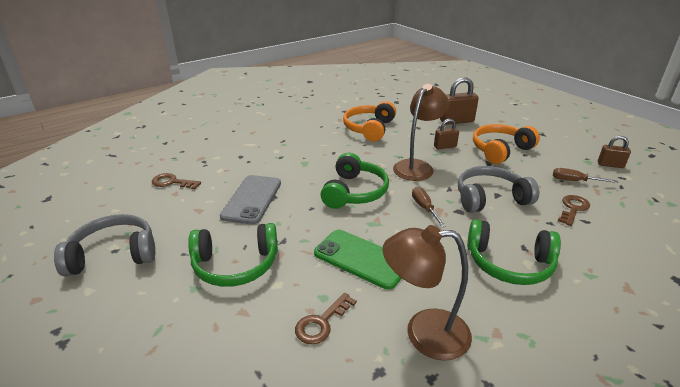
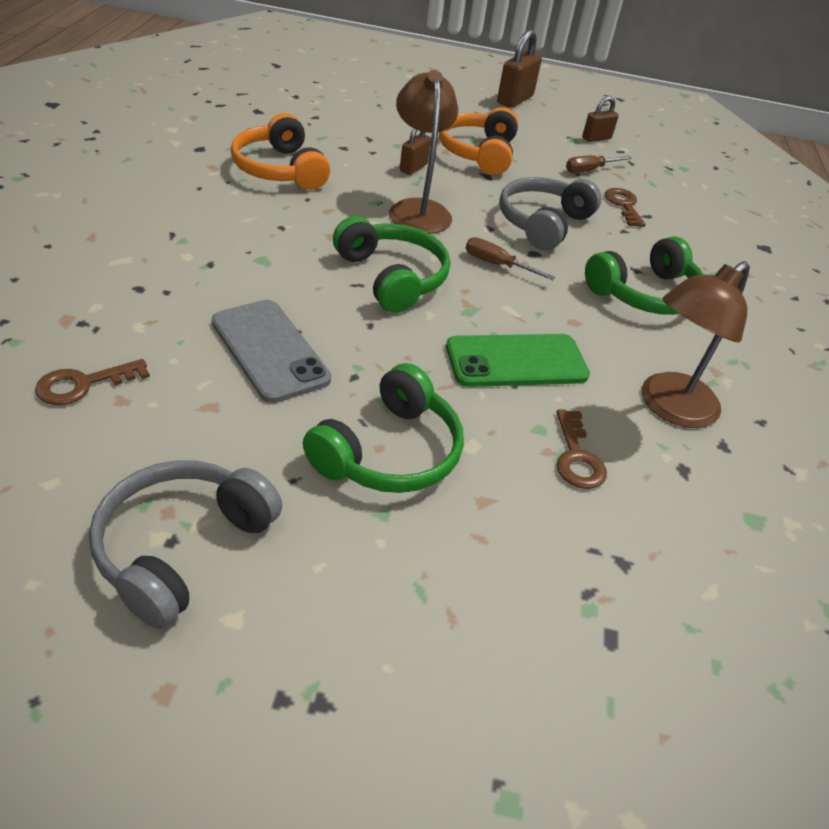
camera: 50 degrees left, 10 degrees up
(456, 121) = (379, 123): brown padlock -> brown padlock (515, 100)

